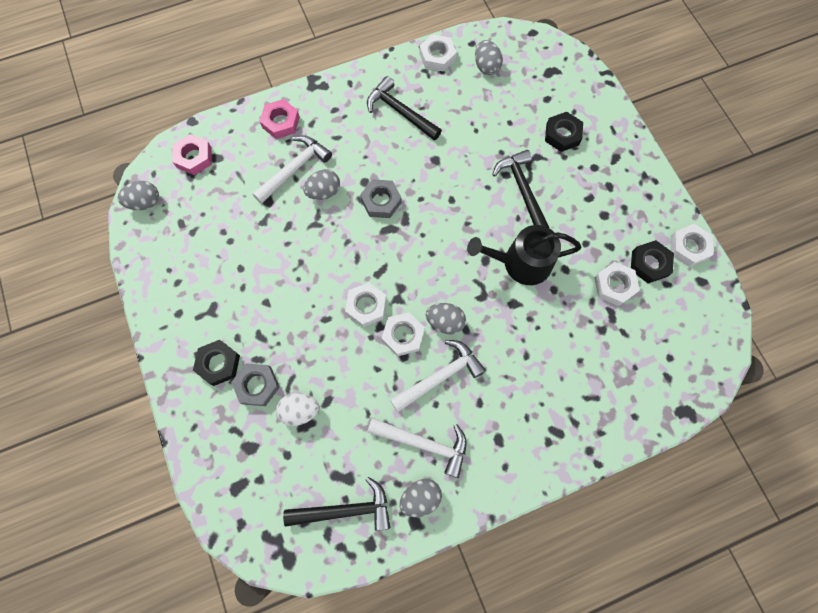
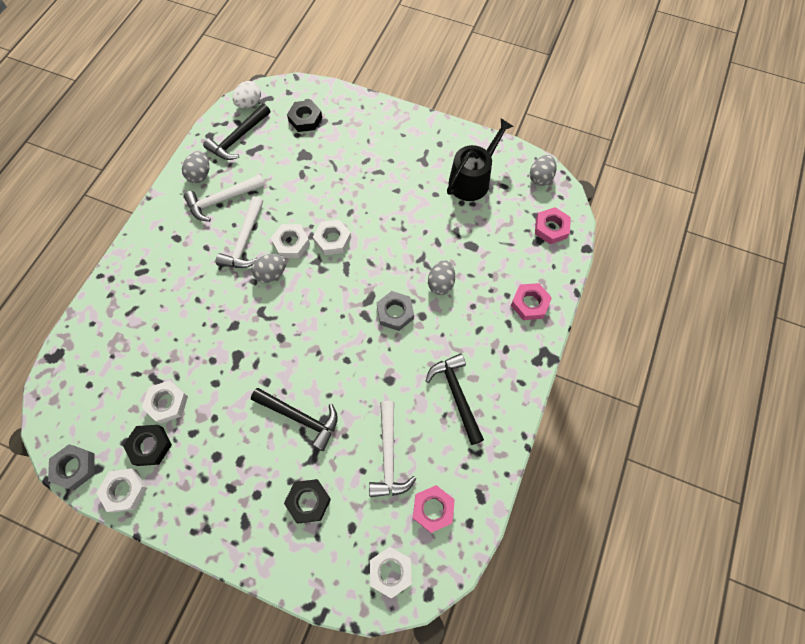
camera: 135 degrees right, 5 degrees down
(218, 364) = (385, 141): black nut -> black nut (305, 119)
(257, 385) = (351, 149): grey nut -> grey nut (75, 467)
(294, 169) = (478, 280): white hammer -> white hammer (388, 456)
(300, 410) = (312, 158): white egg -> white egg (249, 103)
(400, 112) = (456, 395): black hammer -> black hammer turned 105 degrees counterclockwise
(437, 56) = (483, 477): white nut -> white nut (390, 571)
(486, 67) = (433, 509): grey egg -> pink nut
(521, 263) = (252, 358): black watering can -> black watering can (472, 179)

